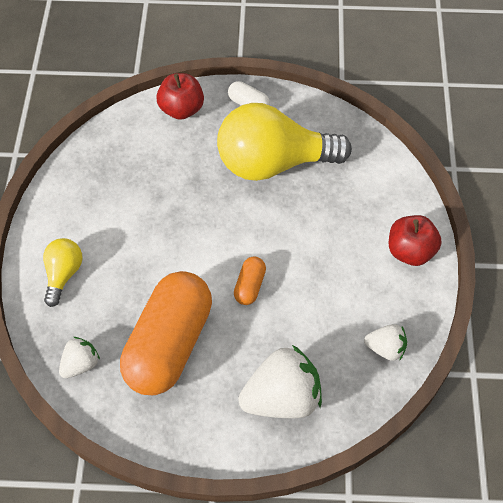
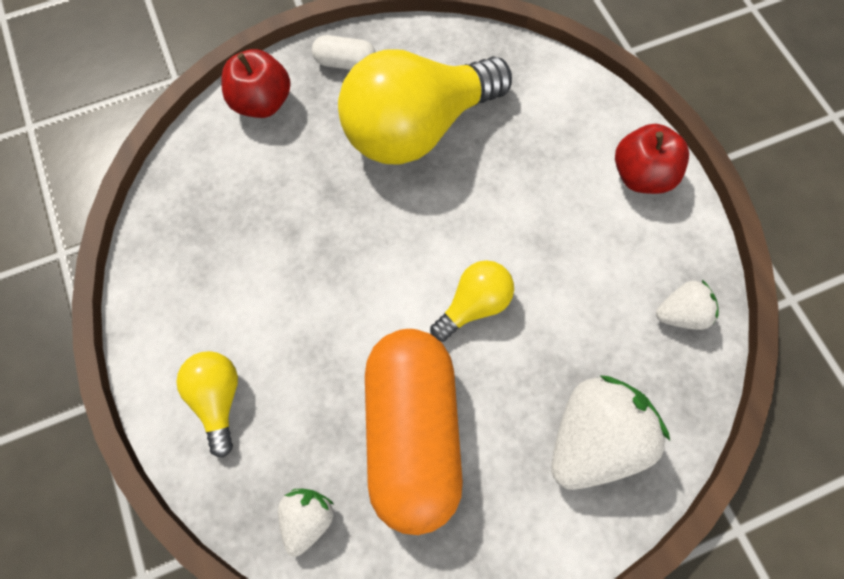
camera: 25 degrees left, 10 degrees up
(250, 286) = (474, 305): orange capsule -> yellow light bulb

